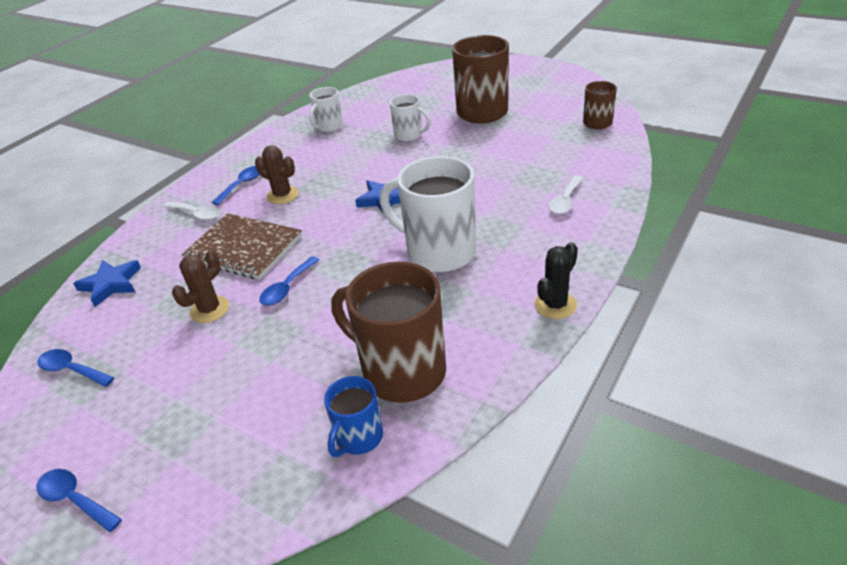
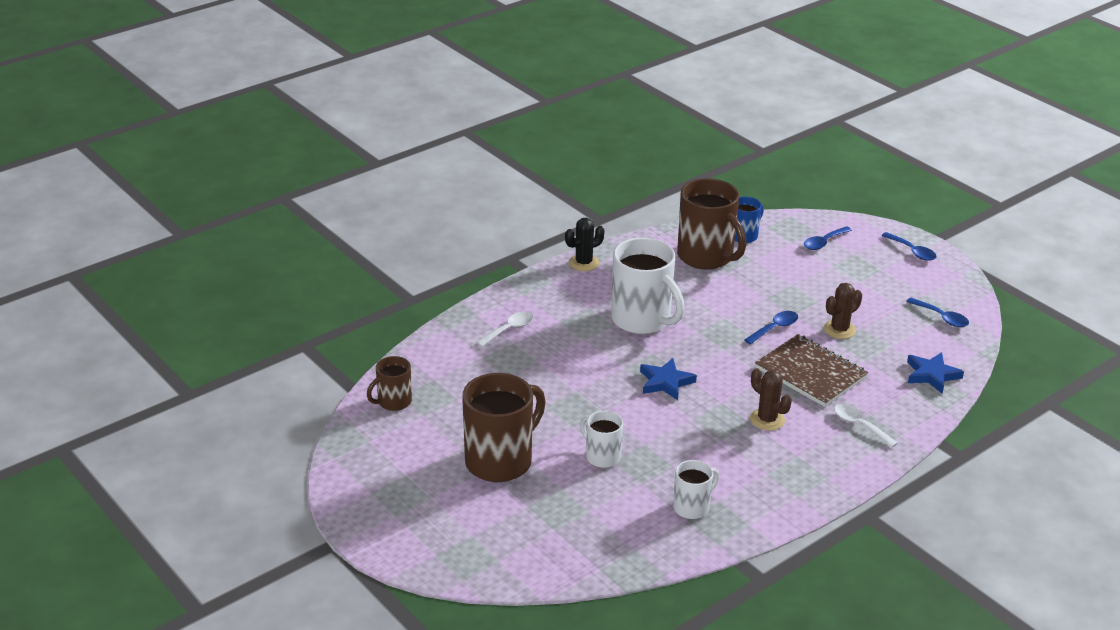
camera: 165 degrees left, 5 degrees down
(242, 185) = (811, 448): blue spoon -> blue spoon (824, 242)

